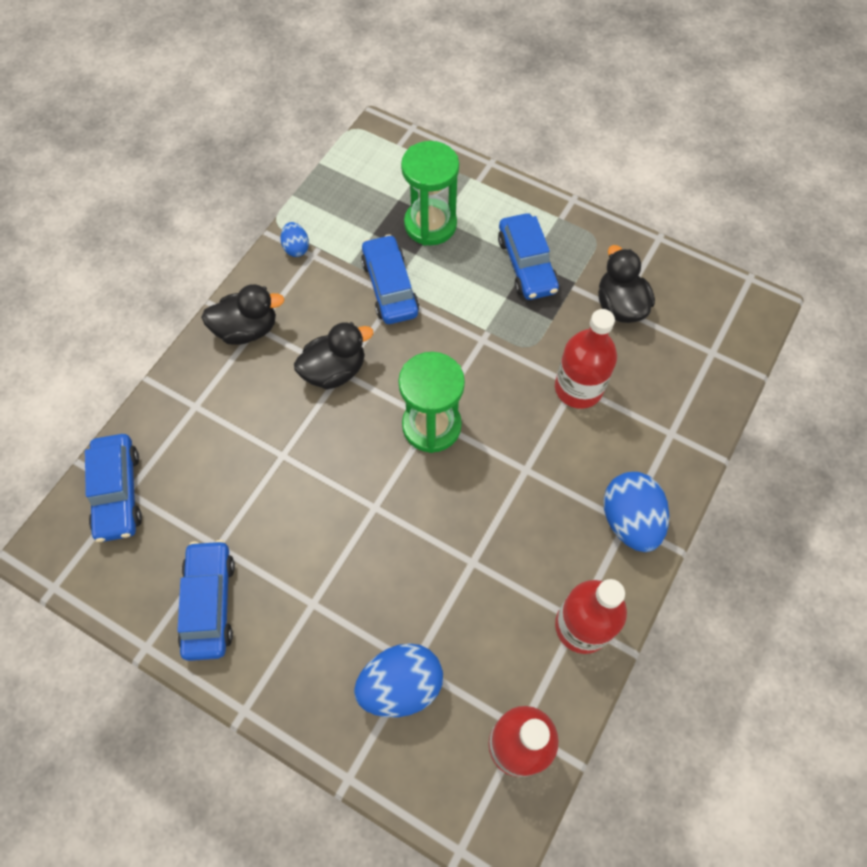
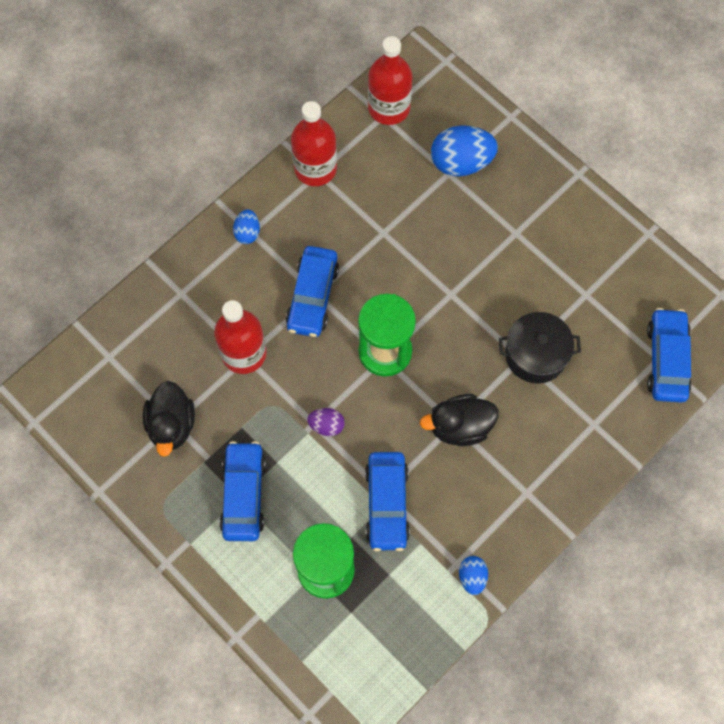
camera: 165 degrees left, 5 degrees up
(209, 603) = (596, 252): blue car -> blue car (312, 296)
(247, 329) = (536, 492): black duck -> none
(266, 462) = (535, 355): none -> black pot
(469, 340) = (326, 425): none -> purple egg
(629, 520) = (247, 232): blue egg -> blue egg, size x0.53

